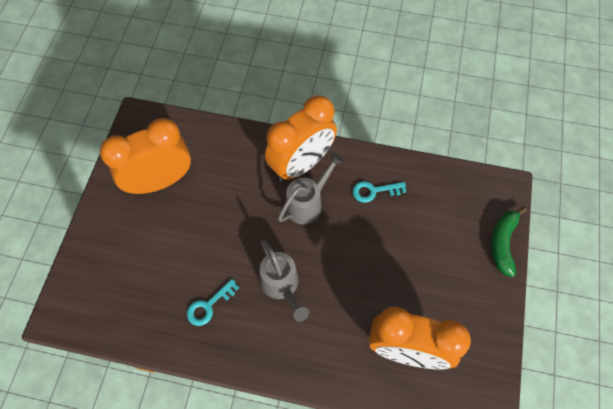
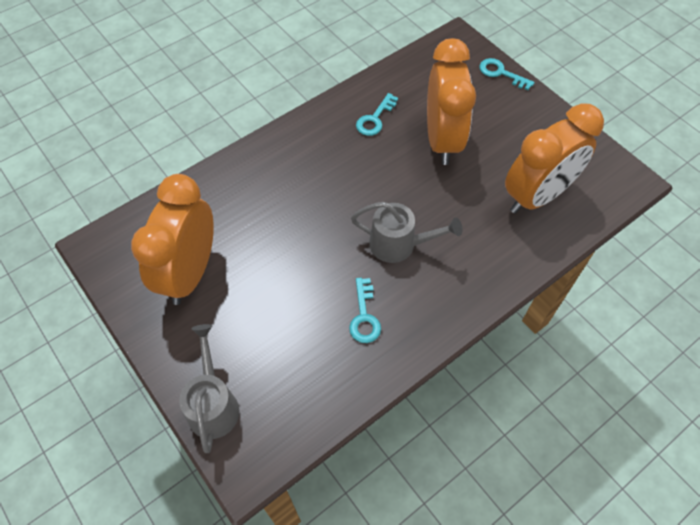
camera: 50 degrees left, 5 degrees down
(301, 164) = (295, 150): orange clock -> orange clock (442, 140)
(308, 203) = (338, 171): grey watering can -> grey watering can (213, 403)
(502, 243) = (501, 73): green banana -> turquoise key

